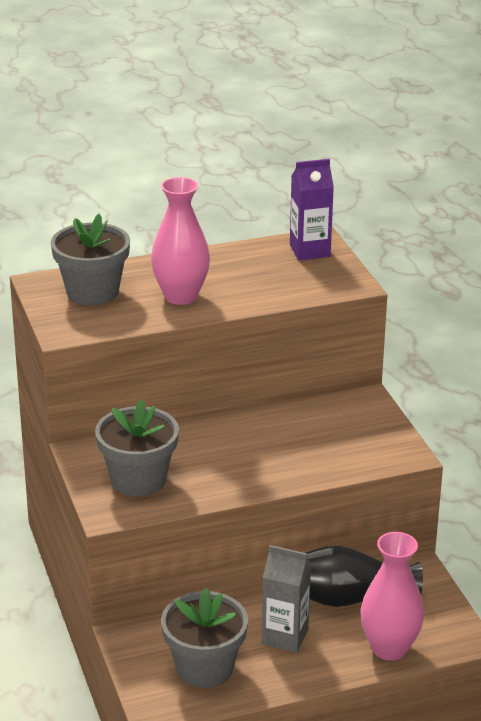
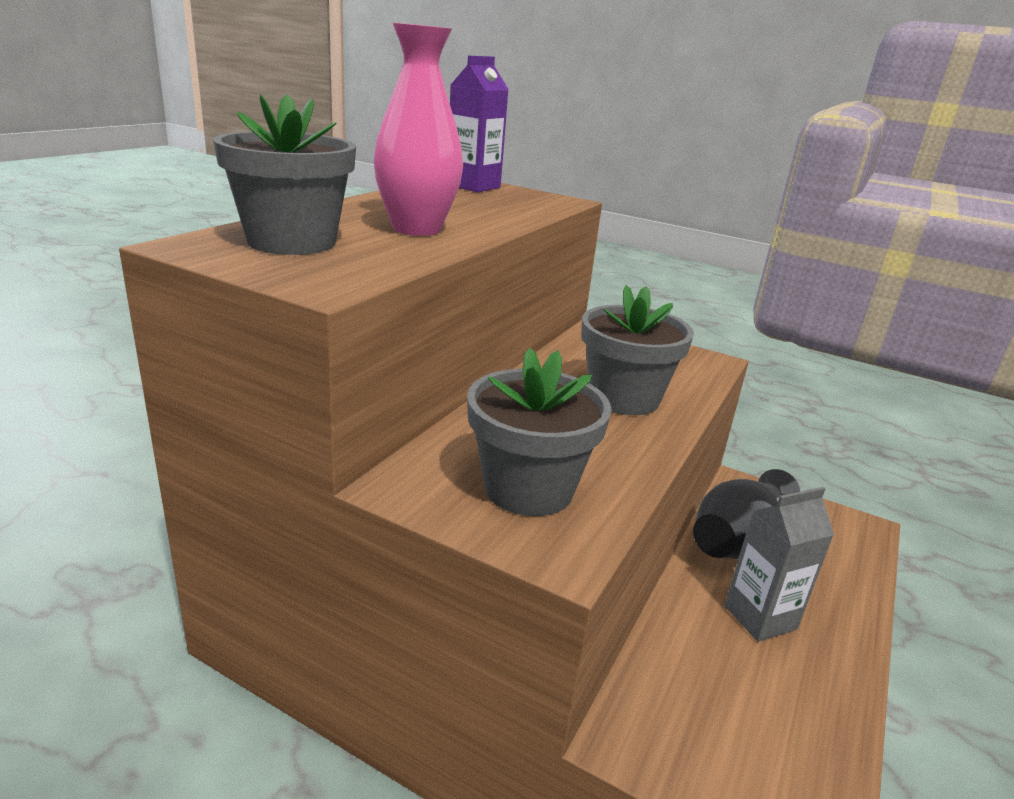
camera: 45 degrees left, 5 degrees down
(204, 668) = (760, 718): grey flower pot -> grey flower pot (623, 398)
(389, 648) = (842, 571): pink vase -> none

